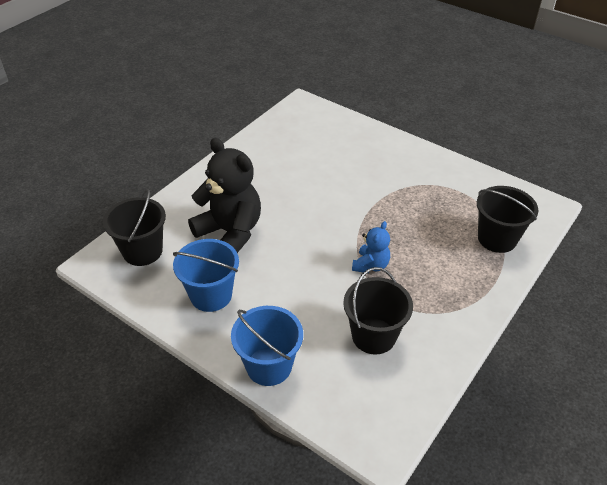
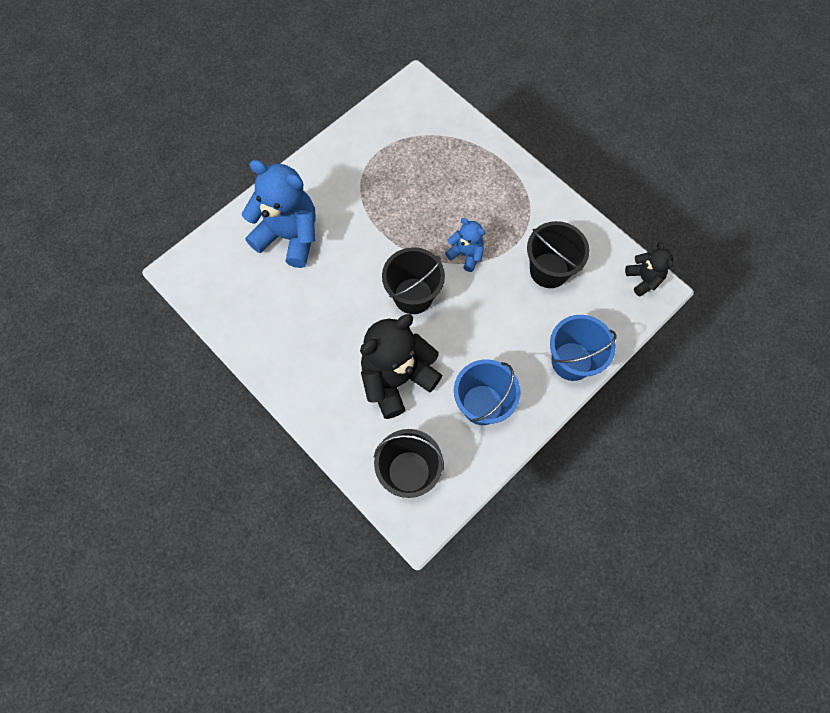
camera: 80 degrees left, 25 degrees up
(351, 151) = (289, 236): none -> blue teddy bear
(391, 433) = (643, 279): none -> black teddy bear
(497, 238) = (449, 141): black bucket -> black bucket (413, 296)

